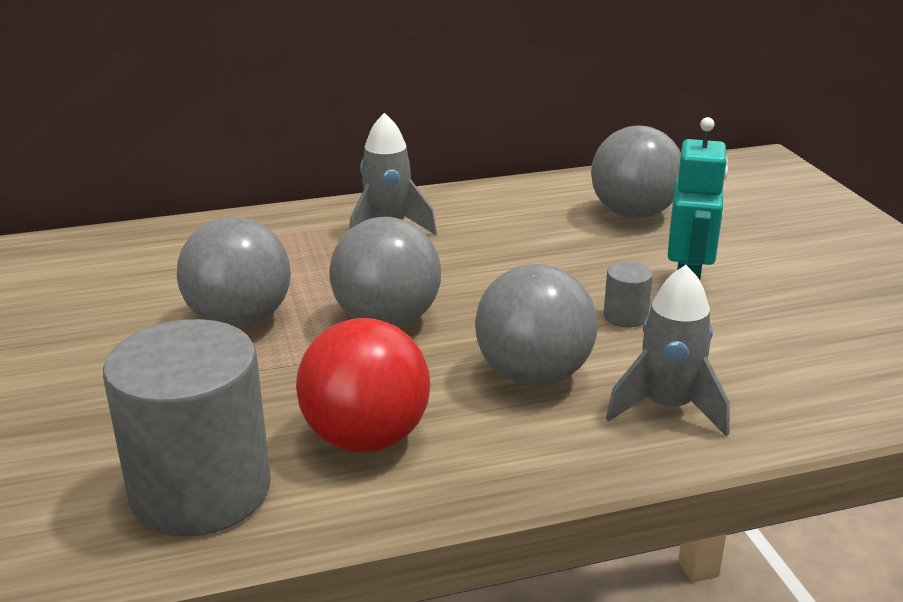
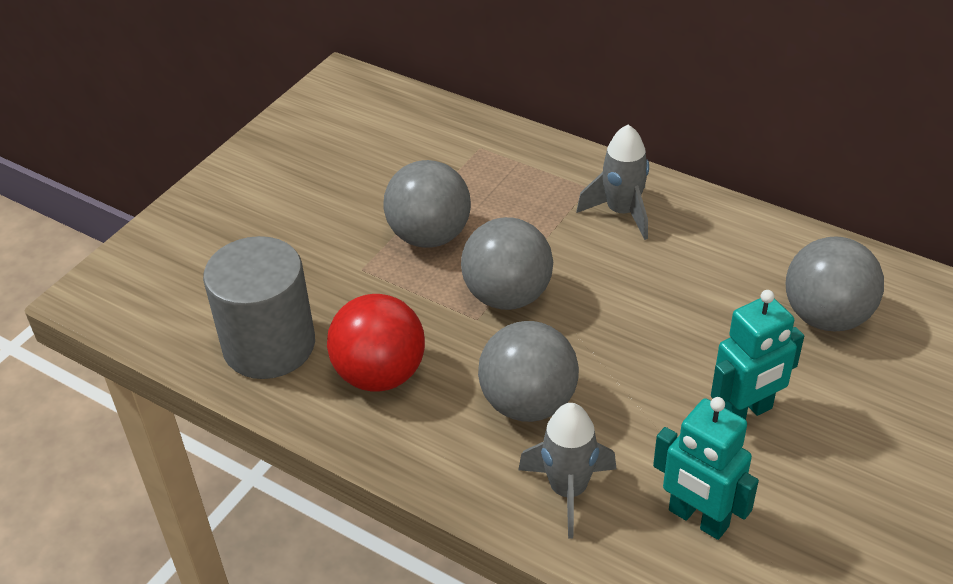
camera: 50 degrees right, 15 degrees up
(625, 316) = (659, 404): grey cylinder -> none
(777, 362) = (698, 519): none -> turquoise robot

